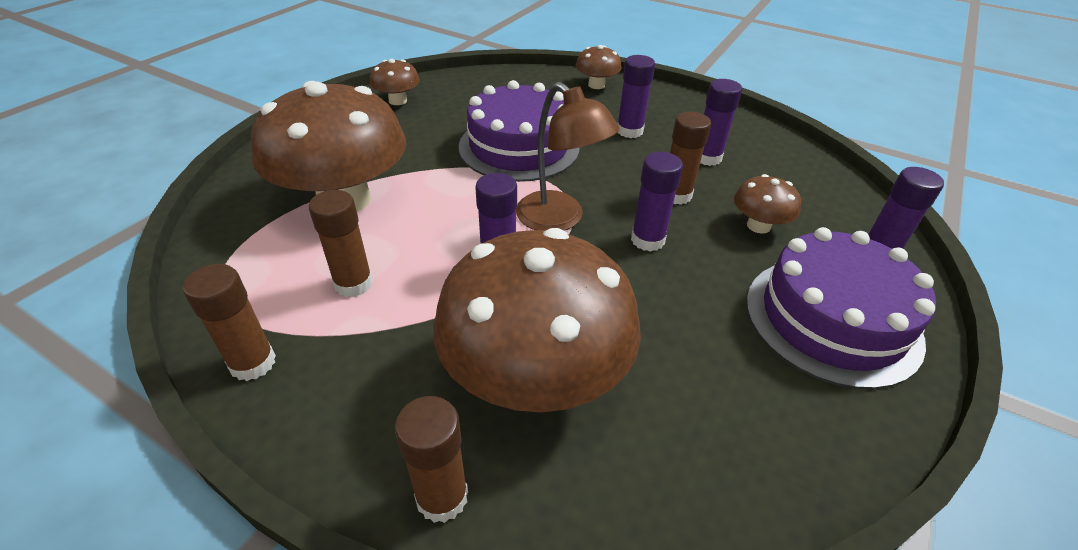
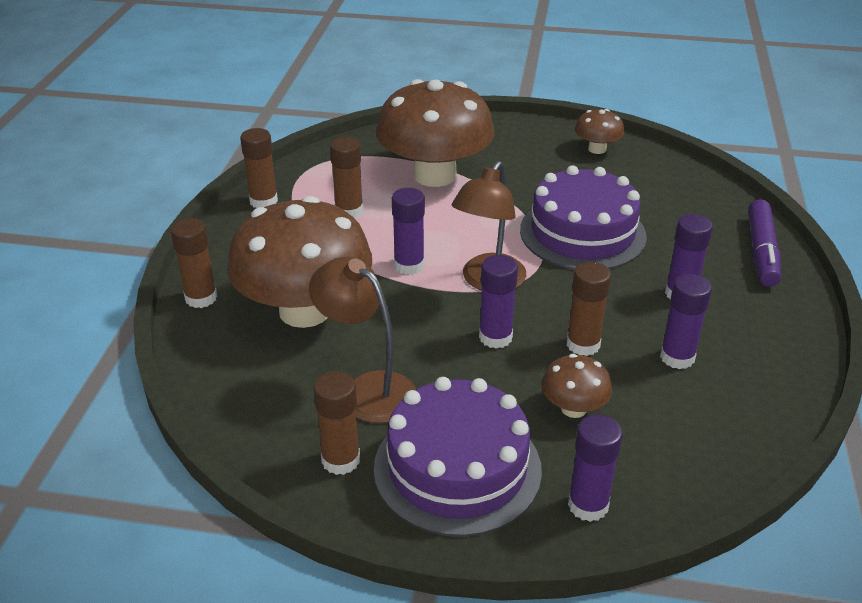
camera: 70 degrees right, 5 degrees down
(596, 85) = (761, 251): brown mushroom -> purple marker
(702, 355) = (367, 389): none -> brown lamp
(817, 409) = (341, 460): none -> brown glue stick

